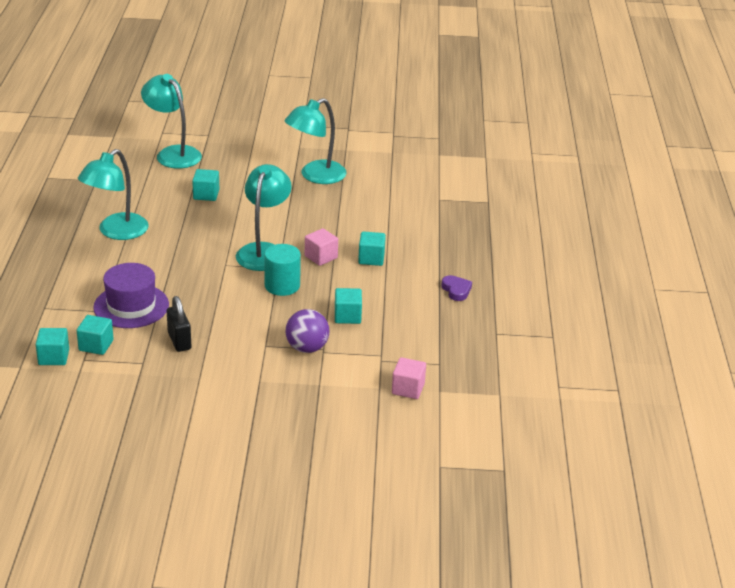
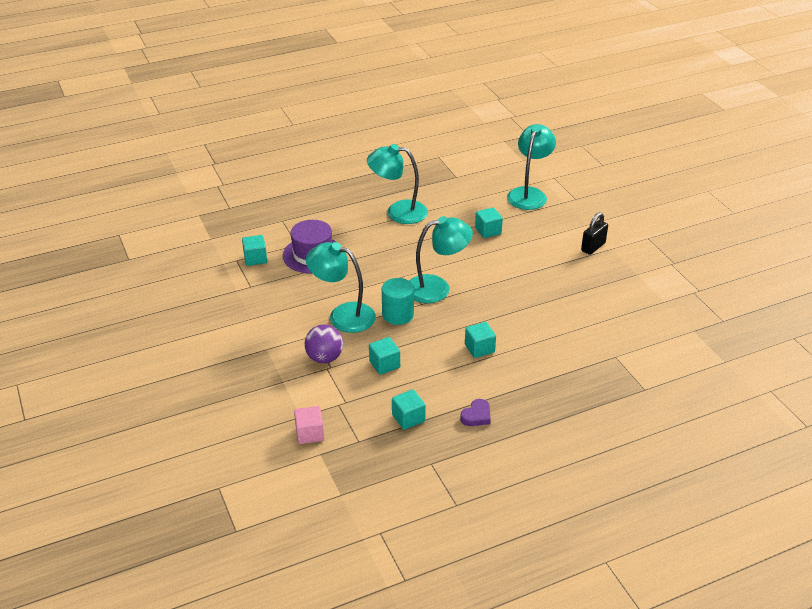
camera: 65 degrees right, 5 degrees up
(53, 357) = (230, 247): turquoise cube -> turquoise cube (408, 418)
(179, 341) = (287, 292): black padlock -> black padlock (593, 247)
(315, 176) = (574, 273): turquoise lamp -> turquoise lamp (343, 315)
(321, 257) = (456, 320): pink cube -> none

